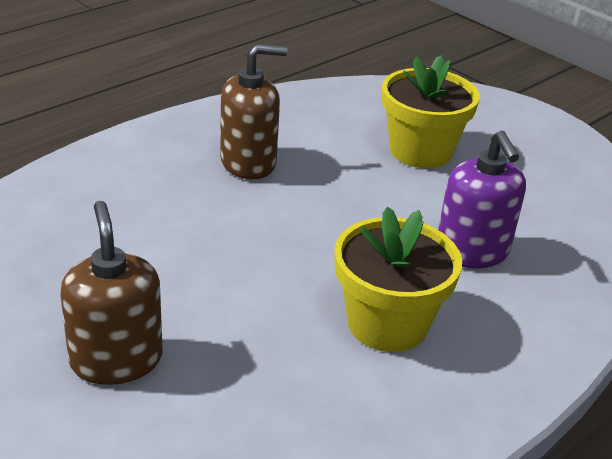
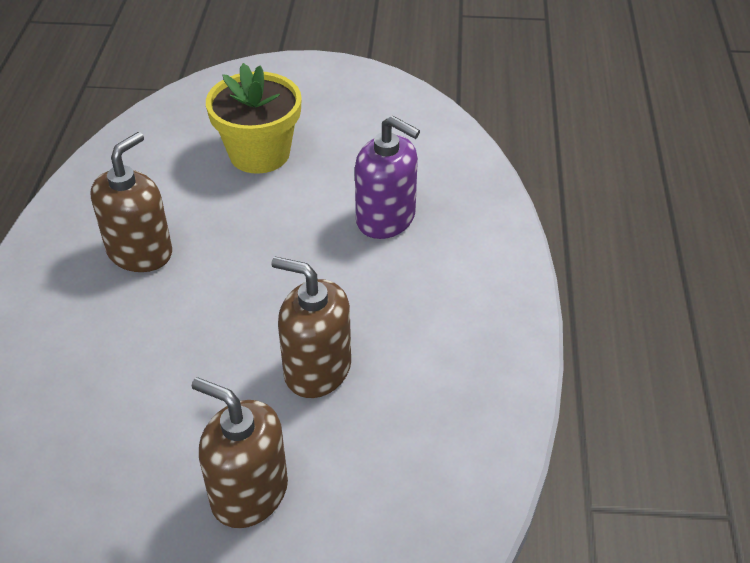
camera: 40 degrees left, 10 degrees up
(275, 316) = (317, 369): none -> brown soap dispenser
(387, 324) = (395, 317): yellow flower pot -> none

